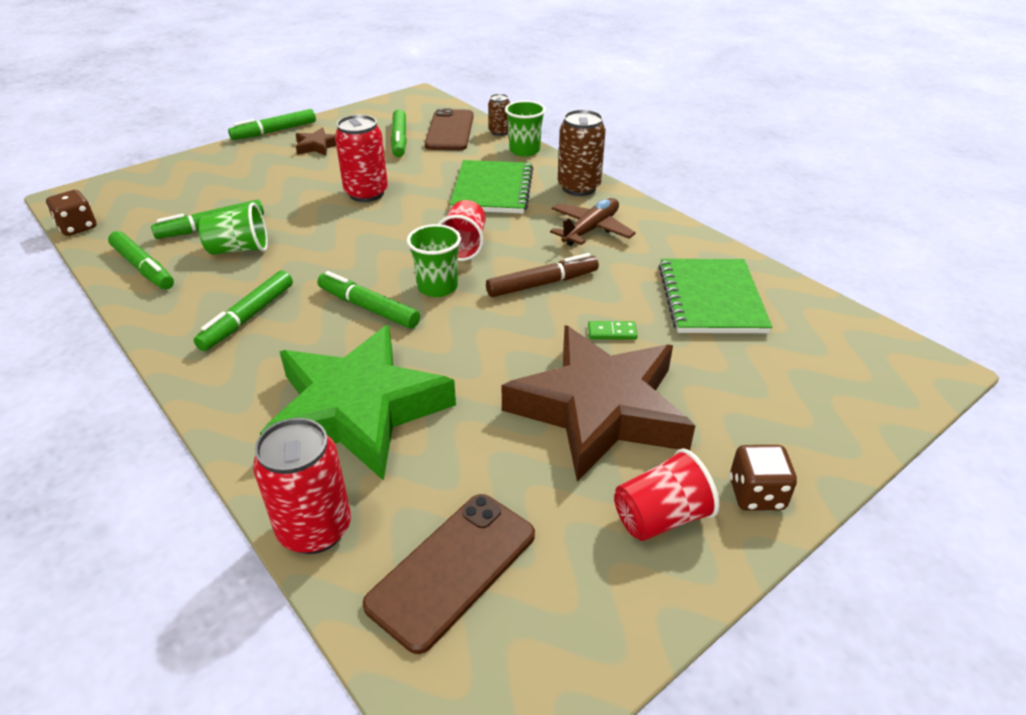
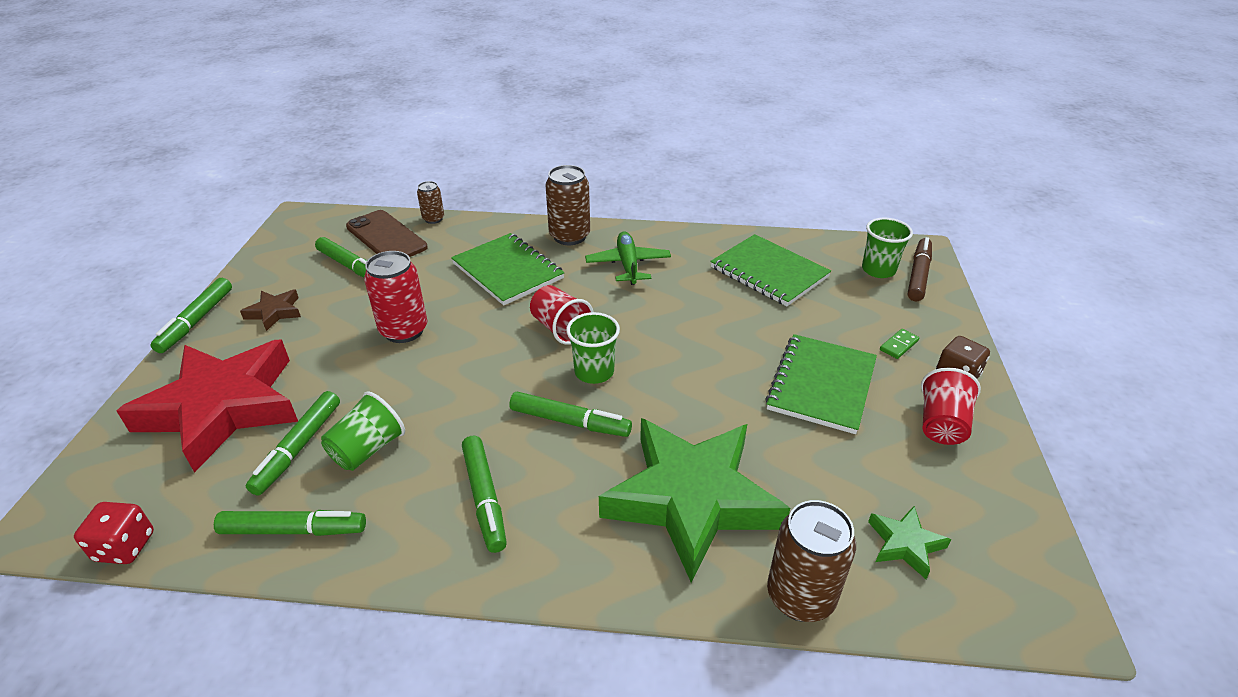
camera: 45 degrees left, 0 degrees up
(77, 227) = (125, 547): brown dice -> red dice
(214, 185) = (223, 408): none -> red star
(315, 529) = (800, 596): red can -> brown can
(368, 308) = (570, 422): green marker -> green marker turned 150 degrees counterclockwise
(453, 569) = (905, 544): brown phone -> green star
(524, 150) = (480, 225): green cup -> green cup (878, 270)
(542, 284) = (660, 323): brown marker -> brown marker (918, 275)
(591, 230) = (628, 265): brown plane -> green plane
(599, 409) = (821, 385): brown star -> green notebook
(612, 332) = (752, 330): green domino -> green domino (898, 345)

